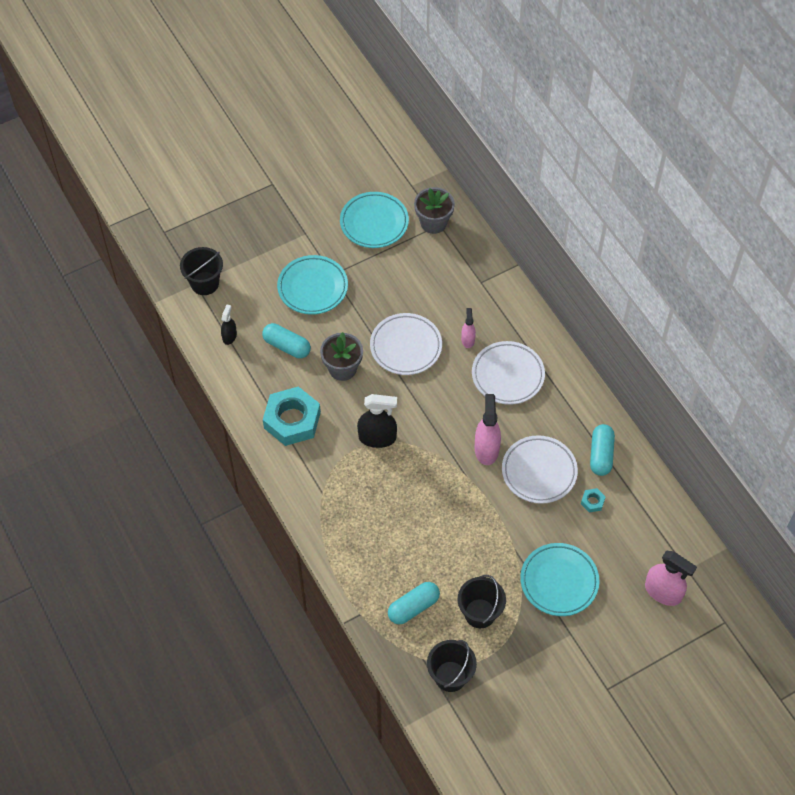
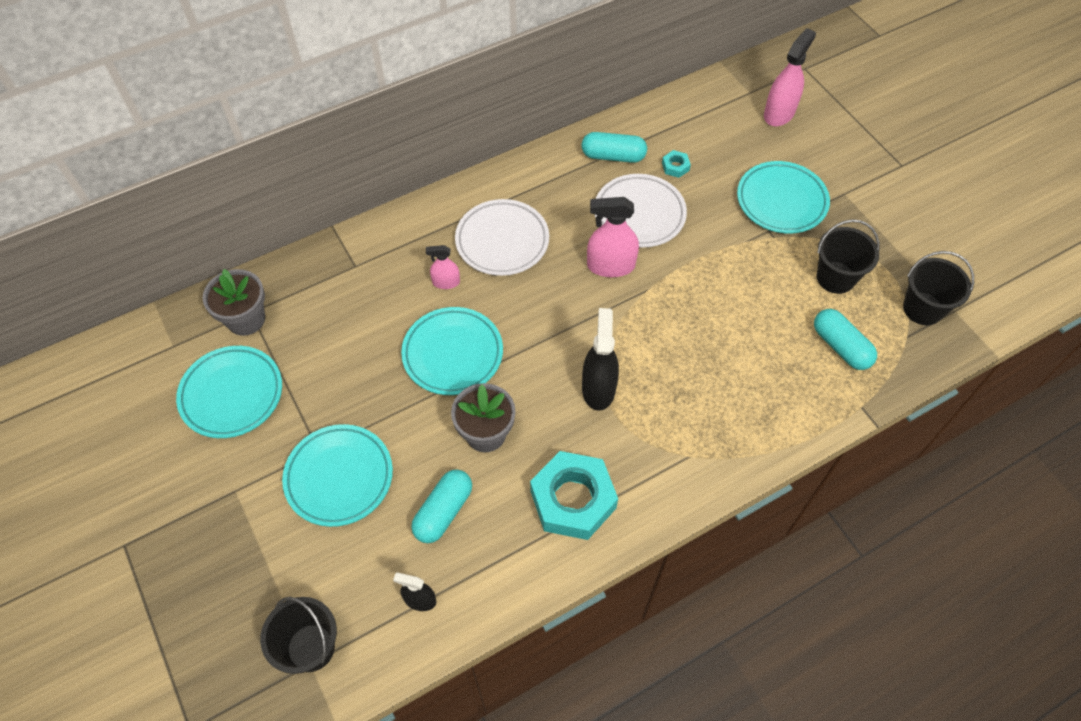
camera: 90 degrees left, 0 degrees up
(406, 346) = (453, 354): white plate -> turquoise plate

